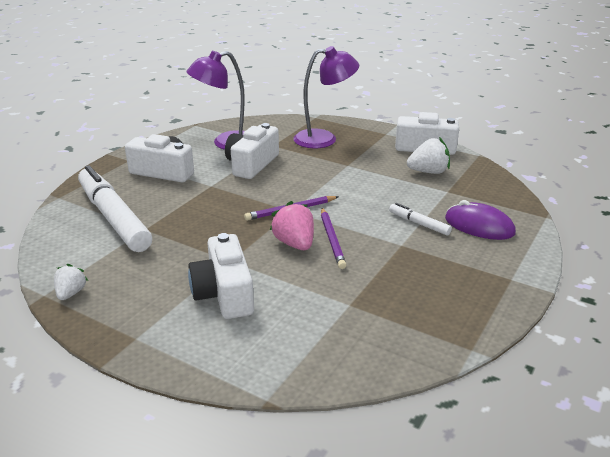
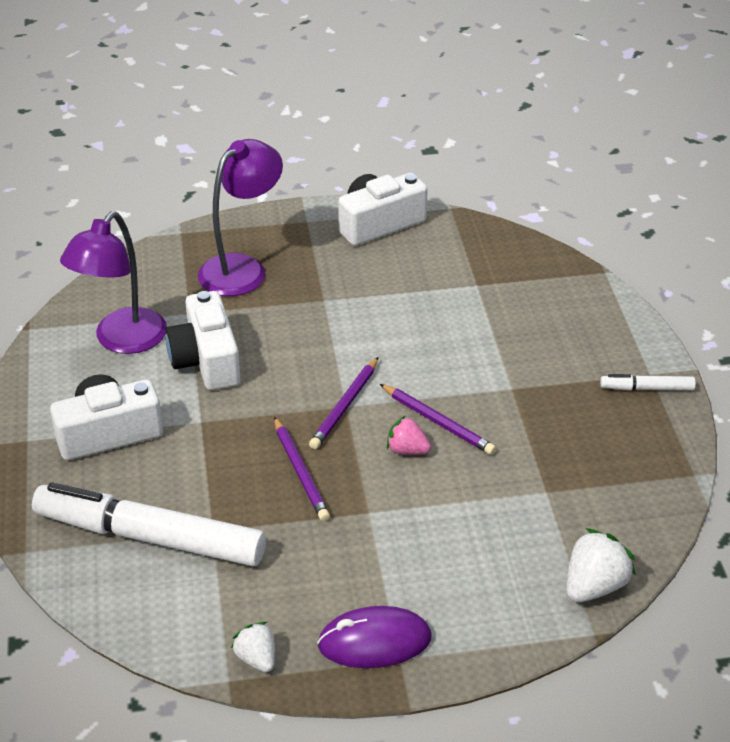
camera: 40 degrees left, 10 degrees up
(224, 226) = (300, 472): none -> purple pencil
(224, 293) = (416, 555): white camera -> none
(294, 244) = (407, 450): pink strawberry -> pink strawberry, size x0.64
(419, 223) = (498, 349): white marker -> white marker (647, 388)
(428, 172) = (426, 264): white strawberry -> white strawberry (594, 586)
(479, 226) = (557, 320): purple mouse -> purple mouse (374, 641)

